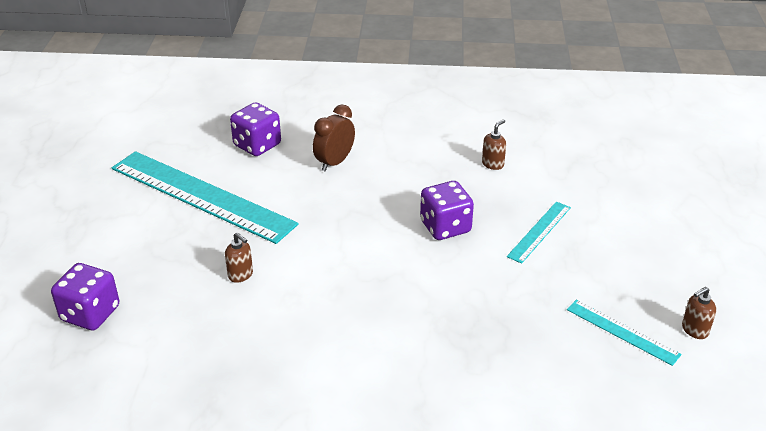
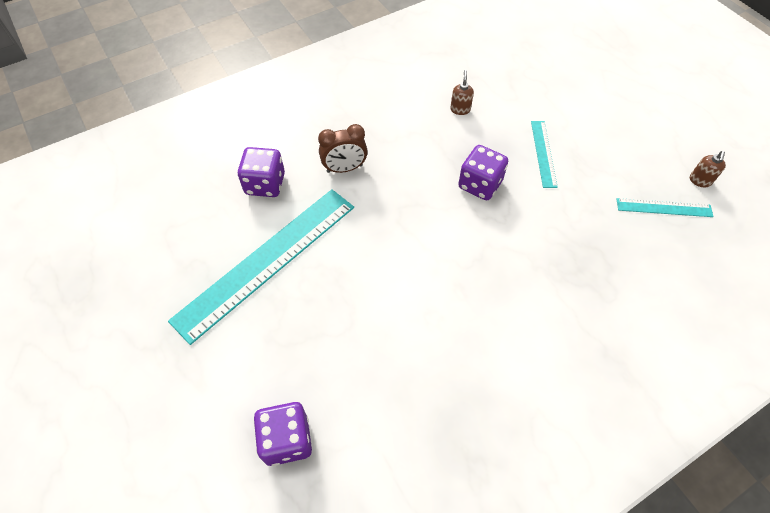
camera: 35 degrees left, 20 degrees up
(202, 195) = (266, 261): turquoise ruler -> turquoise ruler turned 45 degrees counterclockwise
(241, 275) = (374, 320): brown soap dispenser -> none
(334, 162) = (344, 168): brown clock -> brown clock turned 105 degrees counterclockwise

